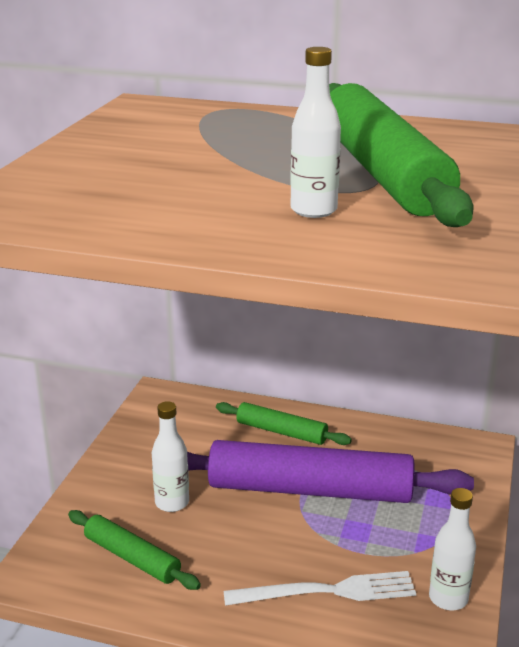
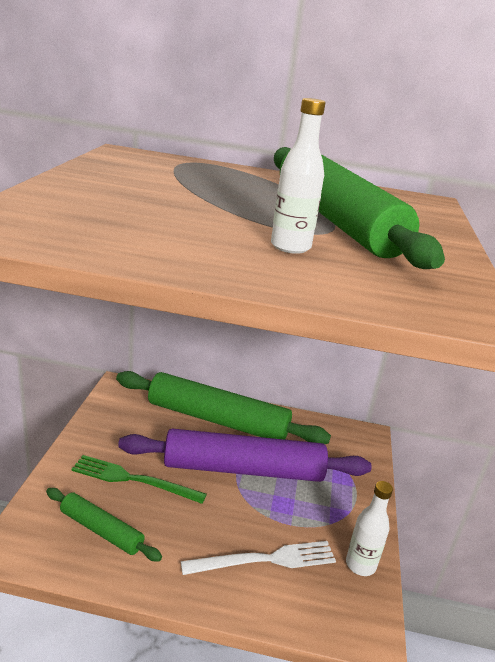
camera: 10 degrees left, 0 degrees up
(172, 503) = (133, 480): white bottle -> green fork
(281, 432) = (217, 420): green rolling pin -> green rolling pin, size x1.99

